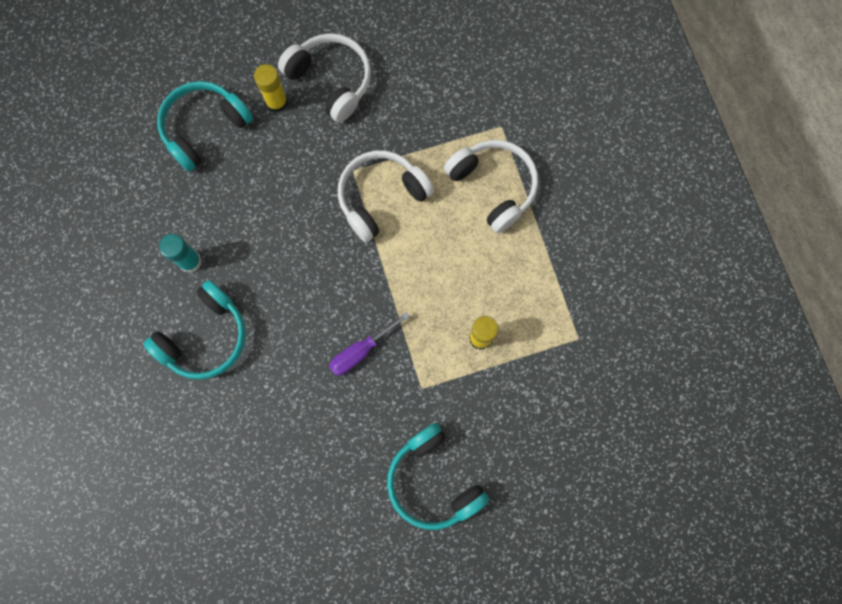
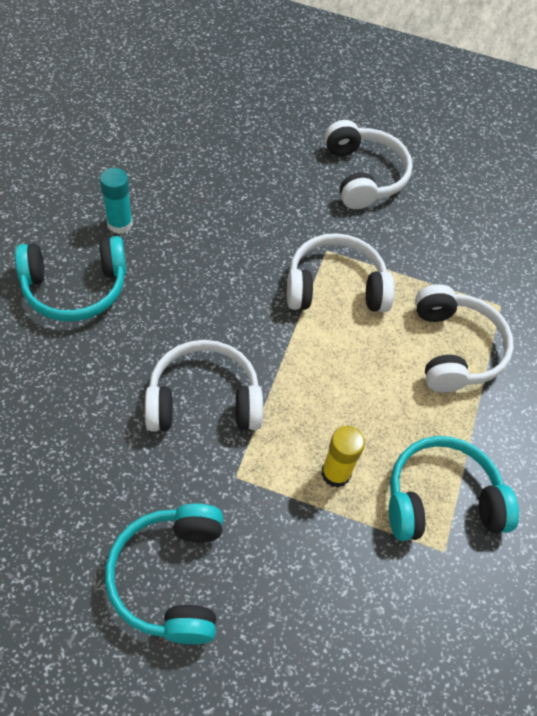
camera: 30 degrees right, 20 degrees down
(204, 128) = (224, 142): turquoise headphones -> turquoise headphones (441, 499)
(277, 102) = (302, 162): yellow glue stick -> none
(360, 351) = (204, 399): purple screwdriver -> white headphones

